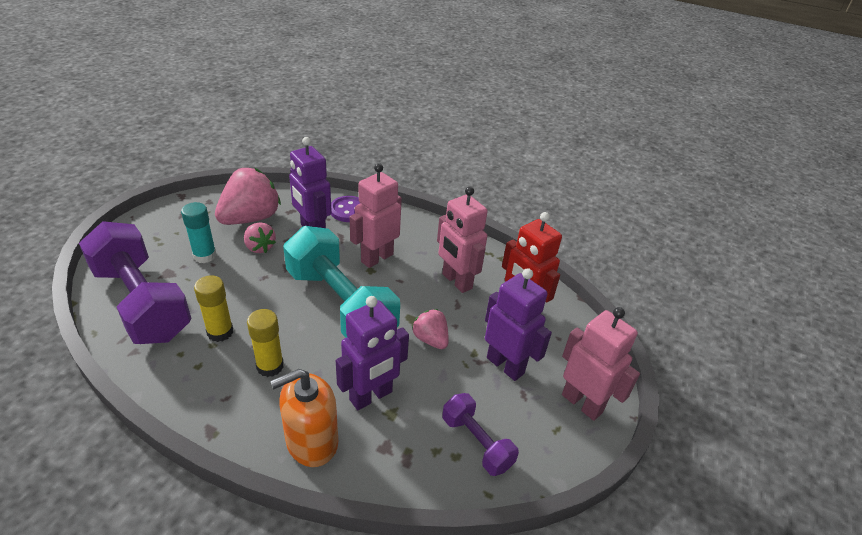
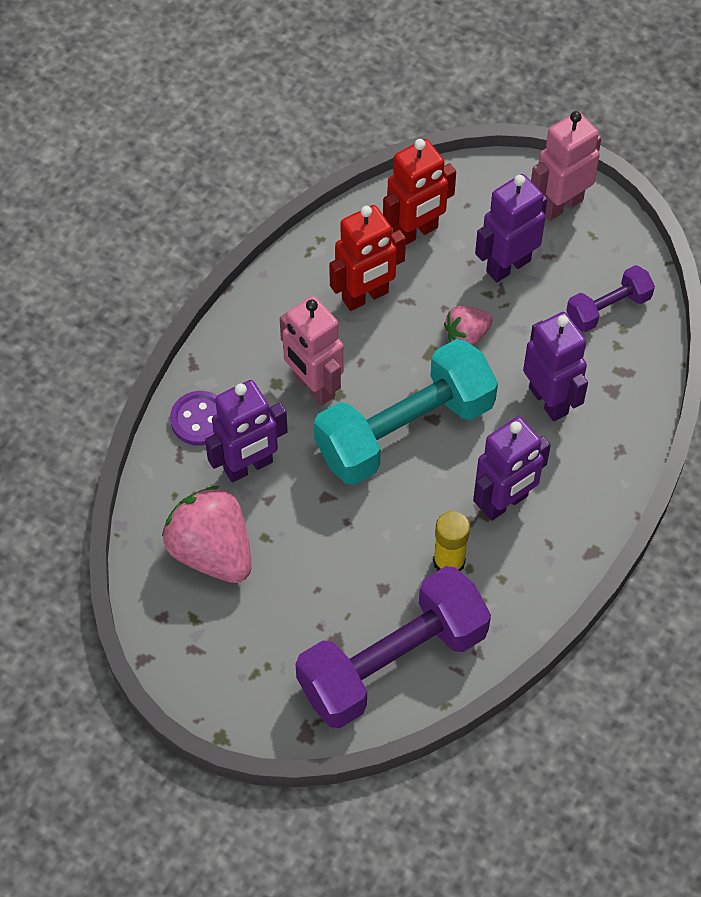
camera: 80 degrees left, 20 degrees up
(205, 256) = (299, 601): turquoise glue stick -> none
(260, 247) = (283, 533): pink strawberry -> none
(270, 366) = (504, 502): yellow glue stick -> purple robot
(311, 441) = (606, 456): orange soap dispenser -> none
(456, 281) = (365, 296): pink robot -> red robot

